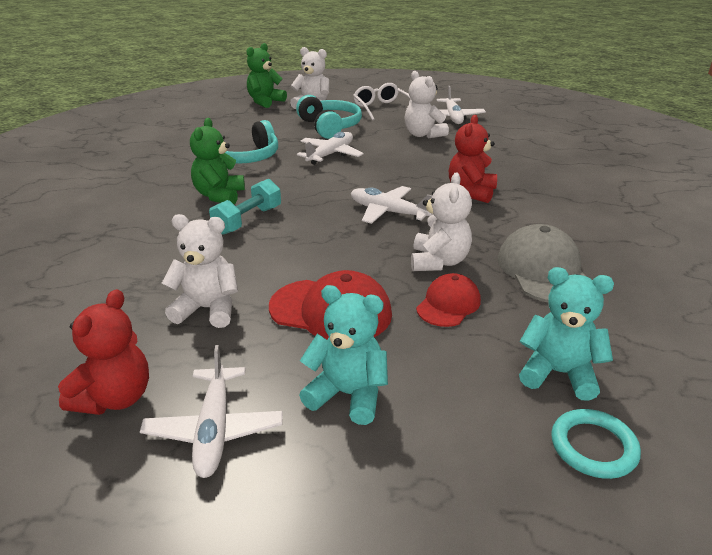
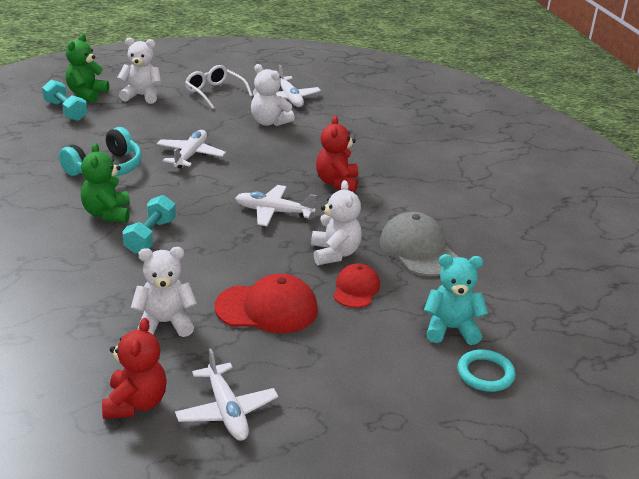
camera: 20 degrees left, 0 degrees up
(238, 112) = (65, 111): none -> turquoise dumbbell
(329, 127) = (173, 121): turquoise headphones -> none
(348, 395) = (310, 369): turquoise teddy bear -> none

